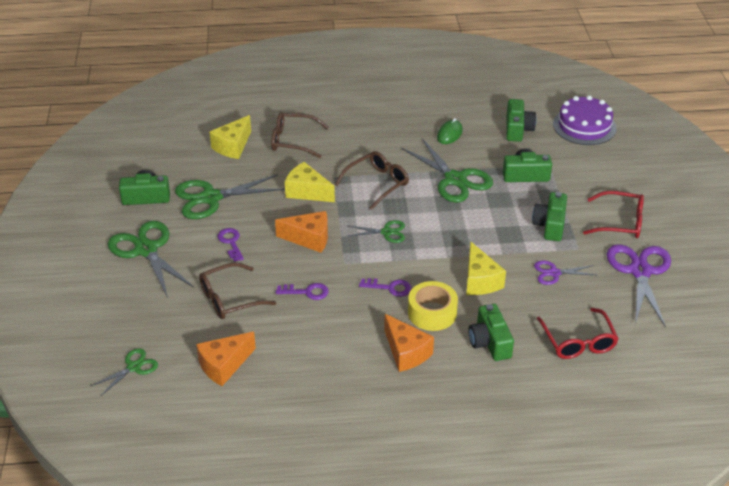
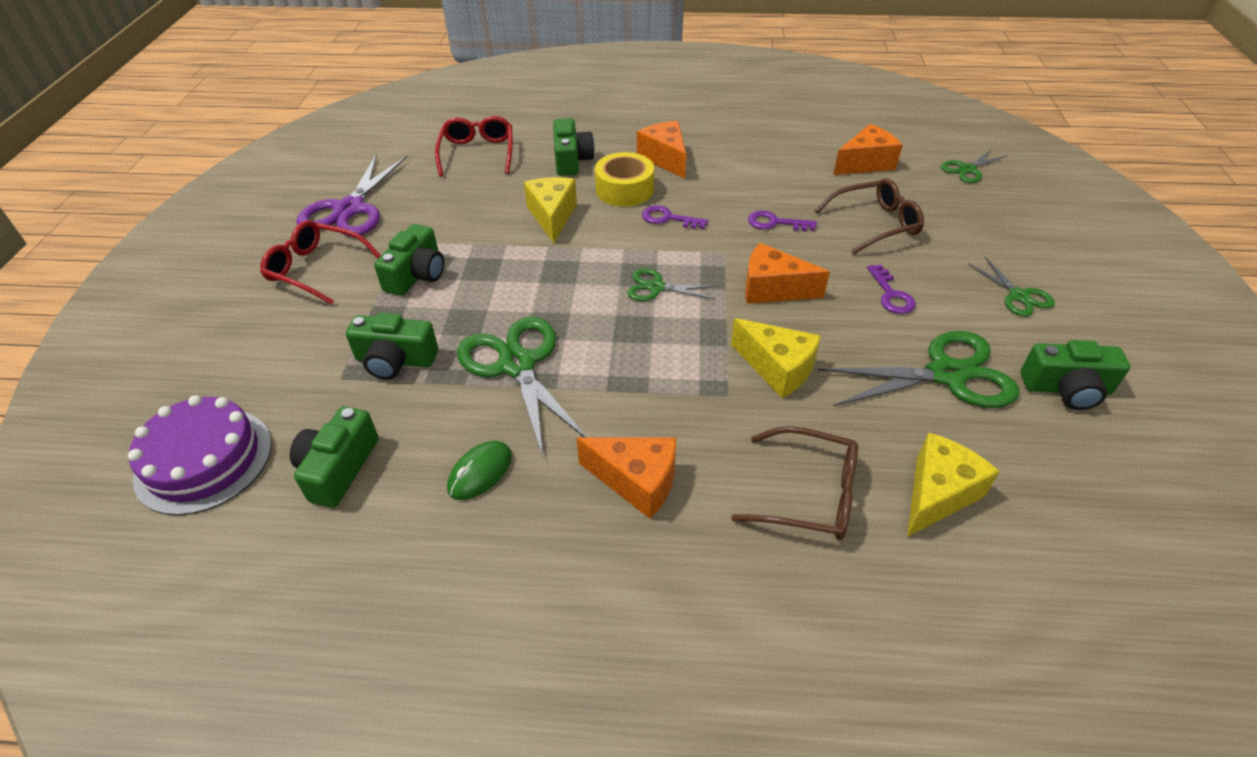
camera: 170 degrees left, 5 degrees up
(146, 250) = (1018, 296): green scissors -> green scissors, size x0.53
(374, 138) = (637, 481): none -> orange cheese
(377, 184) = (654, 371): brown glasses -> none
(554, 273) = (455, 217): purple scissors -> none

